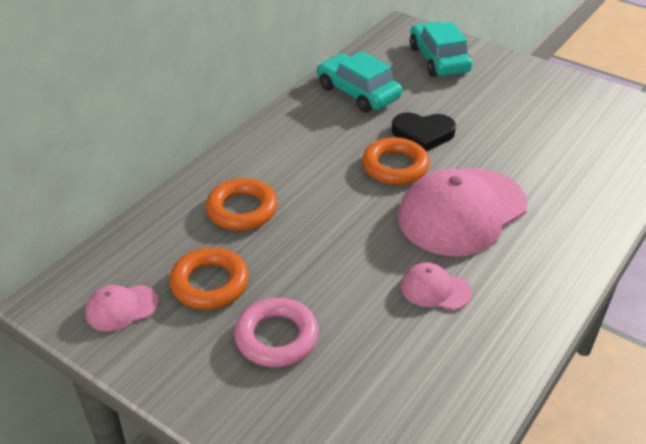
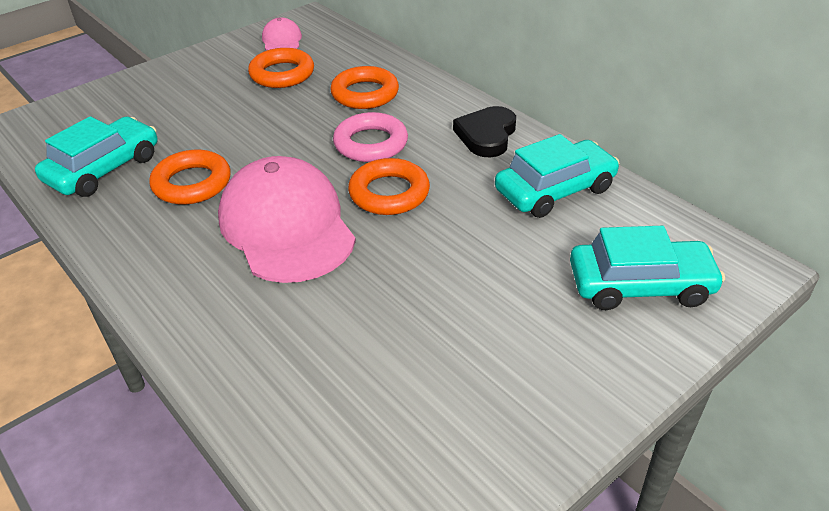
camera: 105 degrees right, 0 degrees up
(276, 337) = (204, 97): pink ring -> pink ring (371, 143)
(423, 134) = (445, 227): black heart -> black heart (486, 135)
(435, 289) = (192, 183): pink cap -> orange ring
(442, 371) = (104, 169): none -> turquoise car

